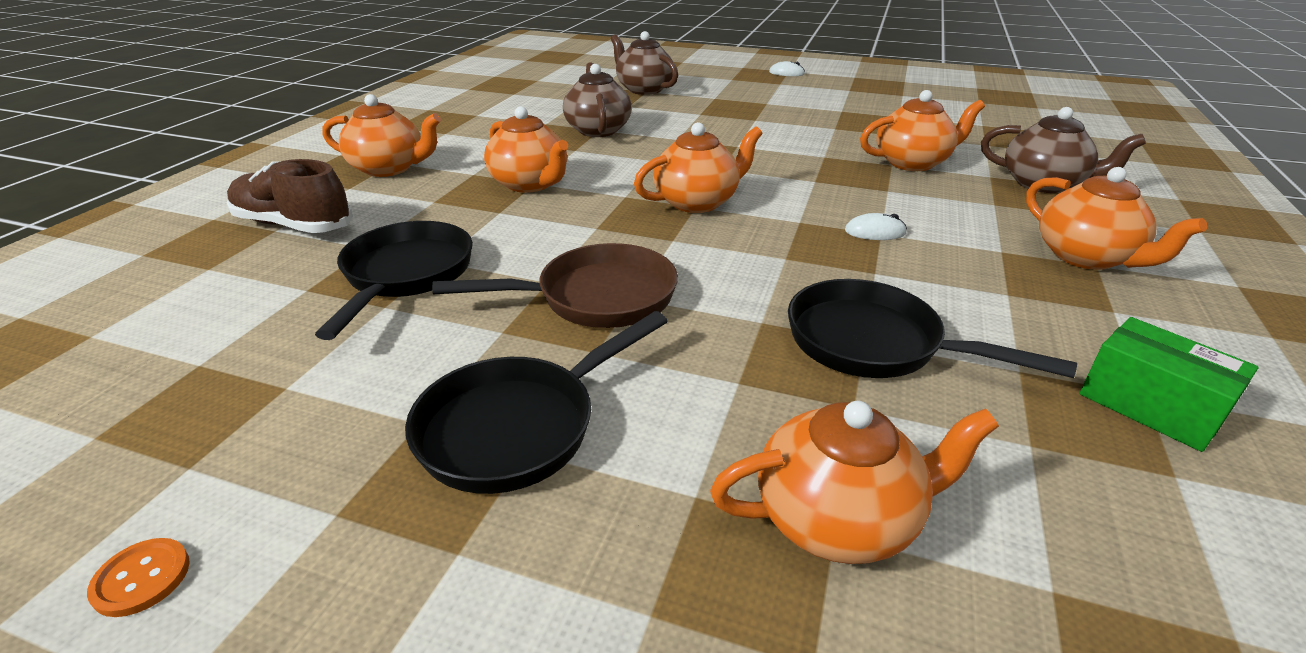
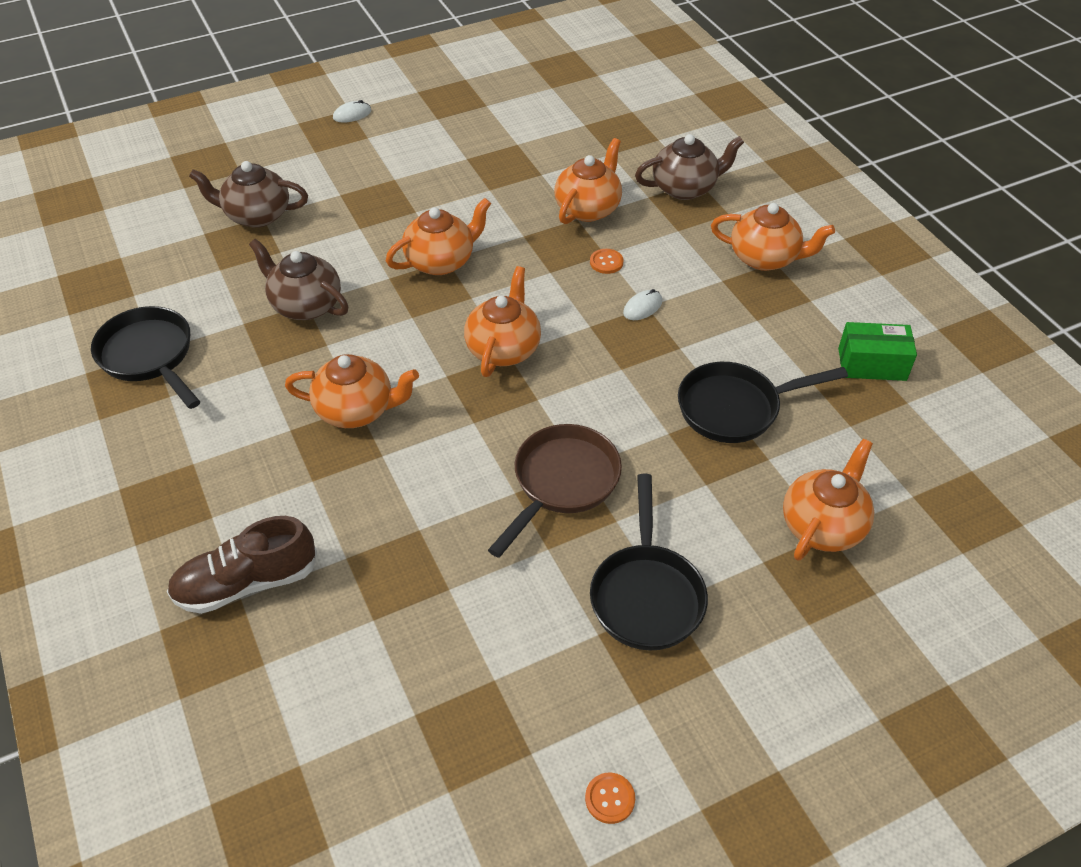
camera: 45 degrees left, 15 degrees up
(389, 168) = (204, 473): orange teapot -> orange teapot (441, 261)
(405, 275) = (418, 557): black pan -> black pan (149, 356)
(880, 194) = (606, 262): none -> orange button

